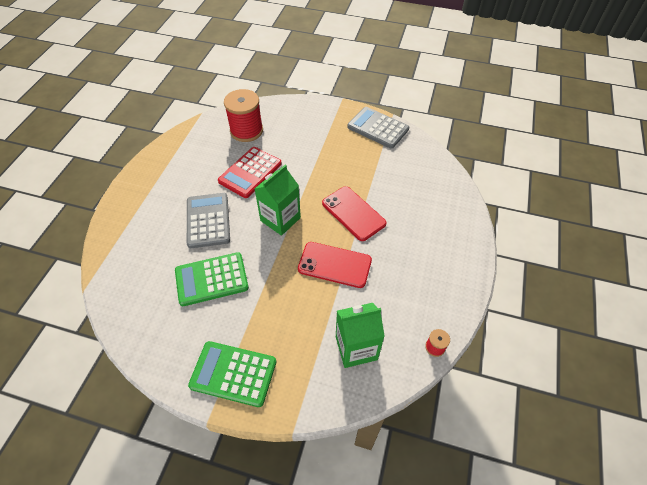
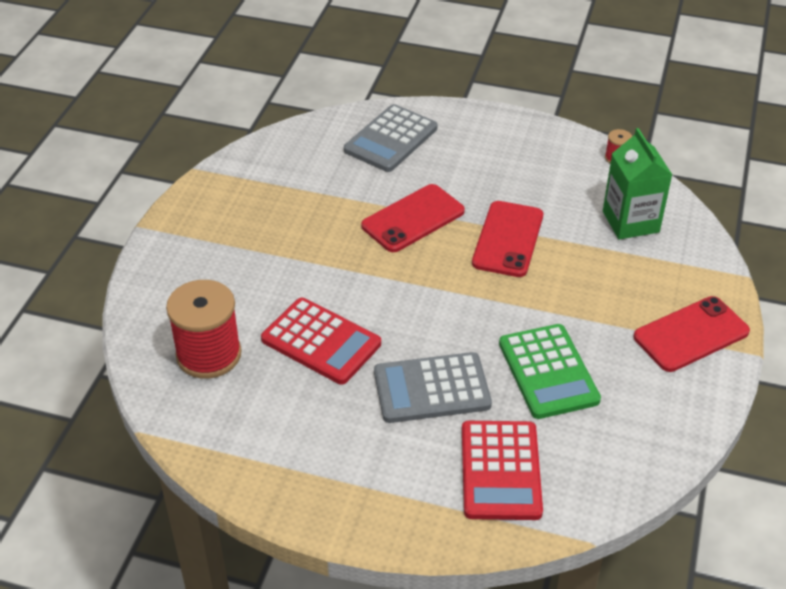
camera: 90 degrees left, 10 degrees down
(143, 250) = (500, 471): none -> red calculator
(233, 373) = (691, 334): green calculator -> red phone
(280, 219) = (426, 298): green carton -> none
(378, 128) = (226, 186): grey calculator -> grey calculator (391, 139)

